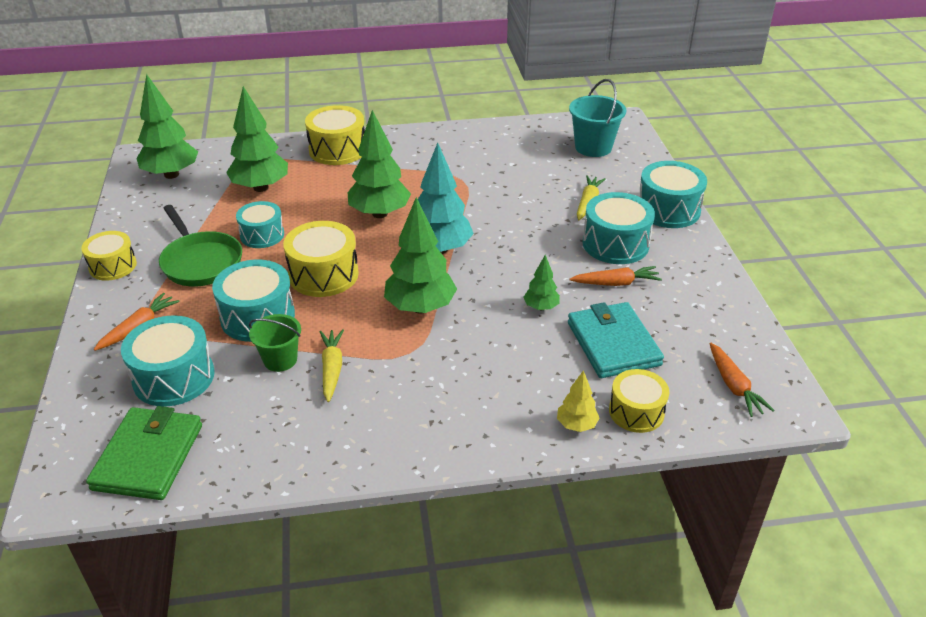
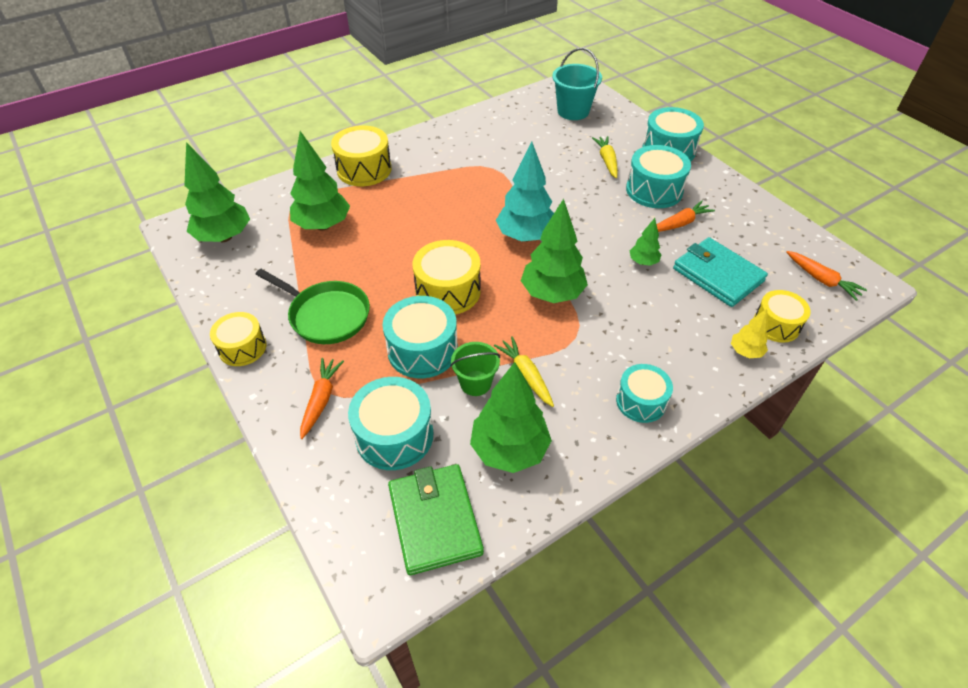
camera: 25 degrees left, 10 degrees up
(262, 235) = (362, 271): turquoise drum -> turquoise drum (641, 401)
(380, 214) = (450, 219): green tree -> green tree (509, 450)

